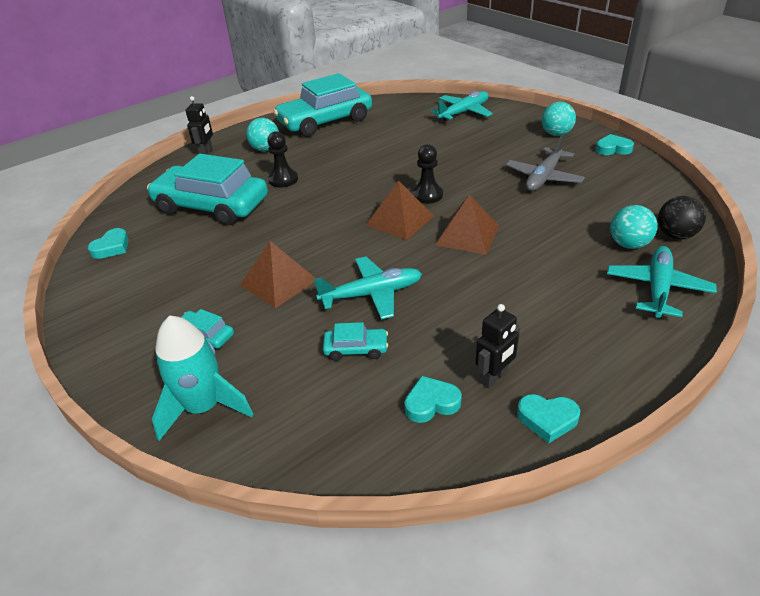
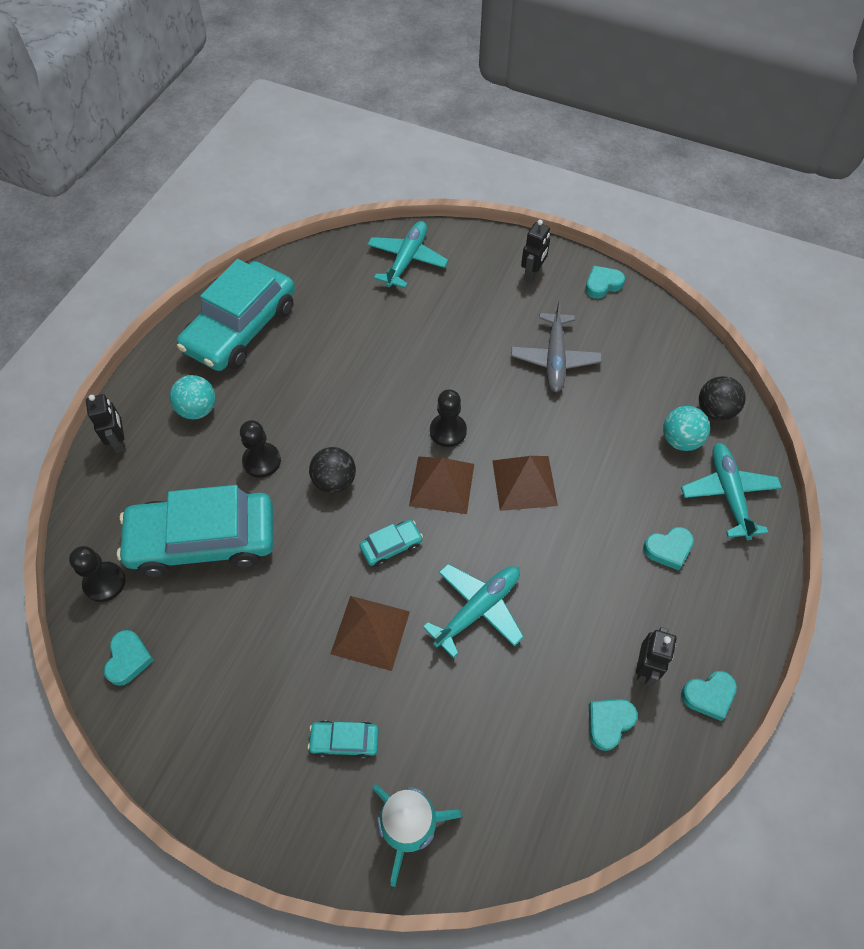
camera: 30 degrees left, 20 degrees up
(135, 209) = (104, 582): none -> black pawn
(323, 200) = (334, 481): none -> black ball
(356, 349) = (506, 689): turquoise car -> turquoise car (391, 546)
(556, 134) = (532, 274): turquoise ball -> black robot
(572, 307) = (668, 549): none -> turquoise heart

